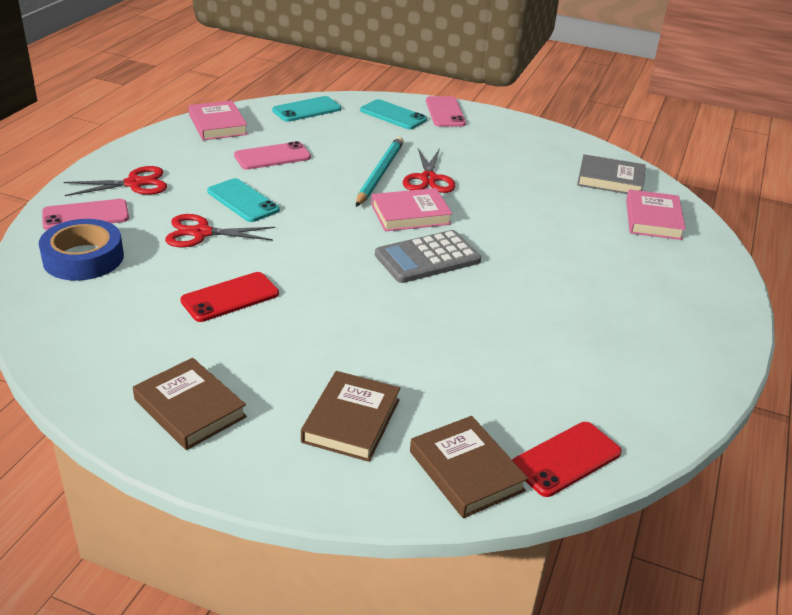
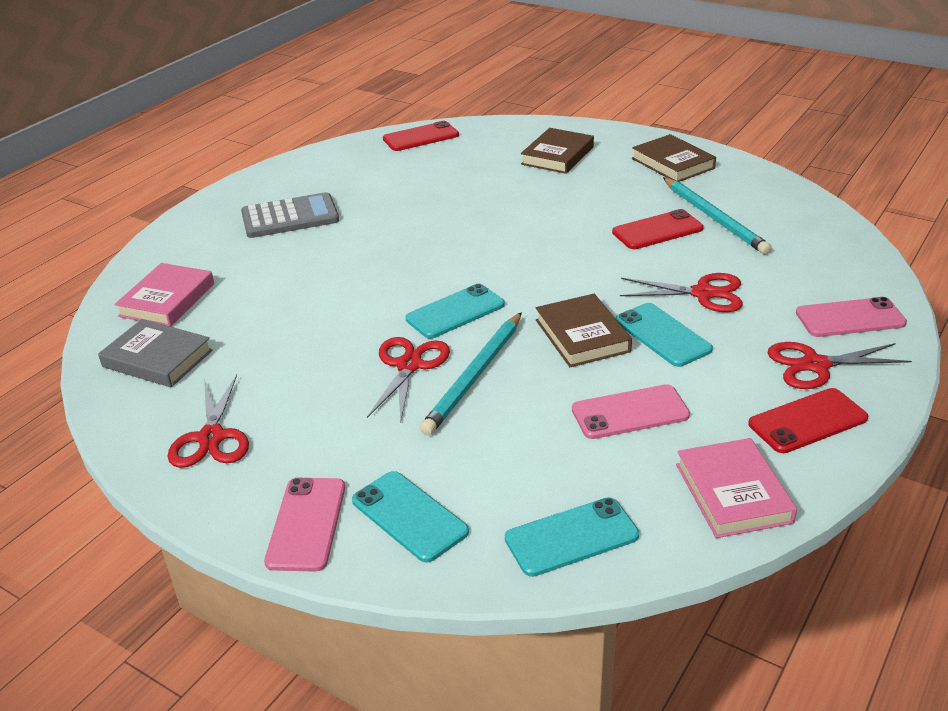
camera: 165 degrees left, 0 degrees up
(83, 258) = (819, 269): blue tape -> none
(158, 154) = (807, 421): none -> red phone
(163, 315) = (714, 218): none -> turquoise pencil
(410, 214) = (455, 312): pink book -> turquoise phone
(427, 258) = (456, 262): grey calculator -> grey calculator (290, 217)
(466, 471) = (488, 134): brown book -> brown book (582, 335)
(528, 142) = (211, 438): none -> red scissors

